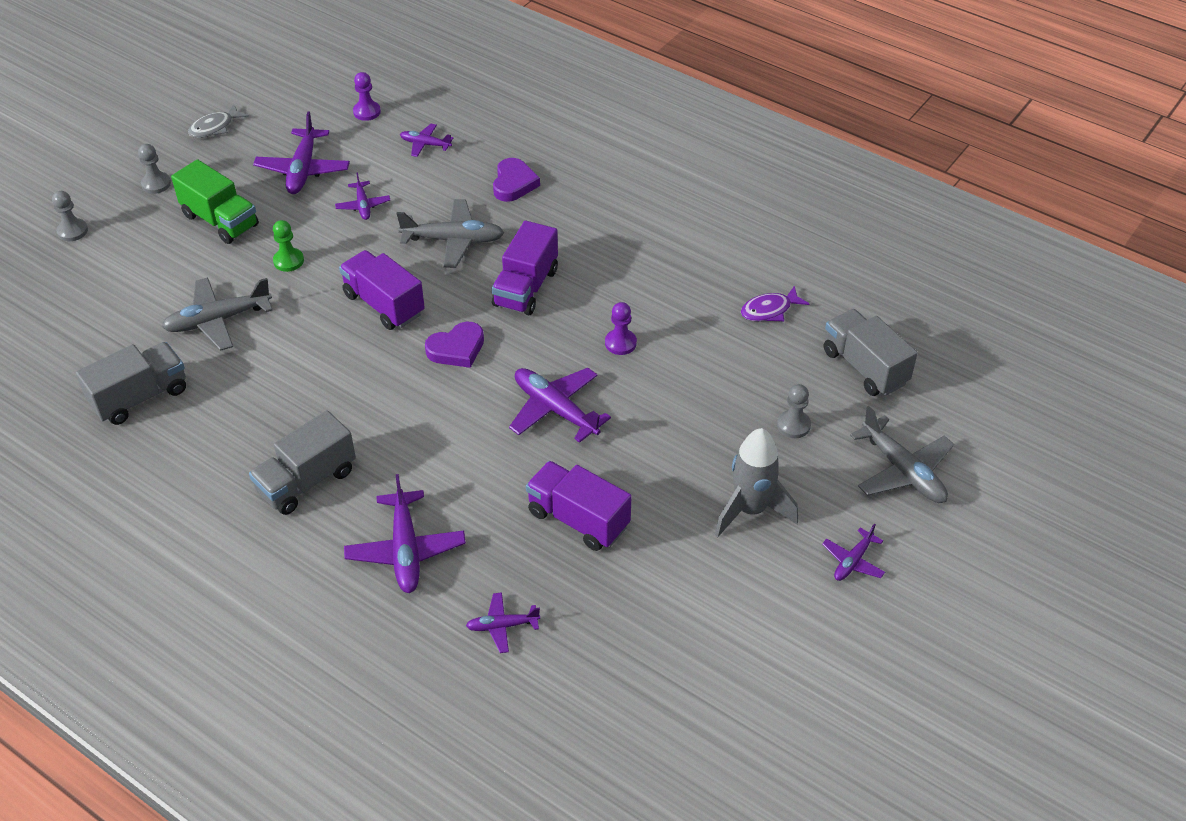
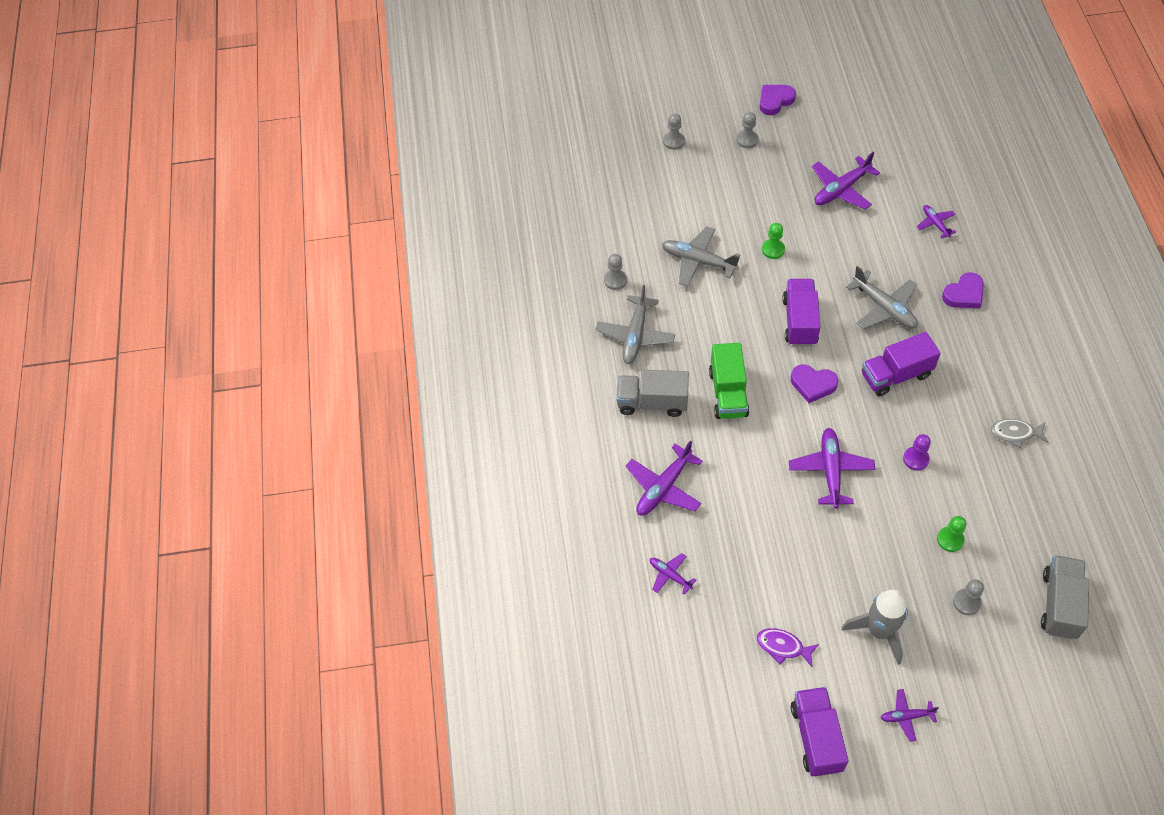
camera: 50 degrees right, 10 degrees up
(140, 397) = (615, 280): grey truck -> grey pawn
(151, 135) = (775, 101): none -> purple heart
(215, 127) = (817, 121): grey fish -> grey fish (1015, 433)
(220, 221) = (760, 192): green truck -> green truck (728, 393)
(363, 206) = (853, 242): purple plane -> none
(367, 112) = (921, 172): purple pawn -> none
(578, 519) = (773, 550): purple truck -> purple truck (816, 737)
(723, 386) = (950, 540): none -> green pawn
(769, 310) = (1039, 514): purple fish -> purple fish (783, 647)
(903, 471) = (1004, 691): grey plane -> grey plane (635, 335)

